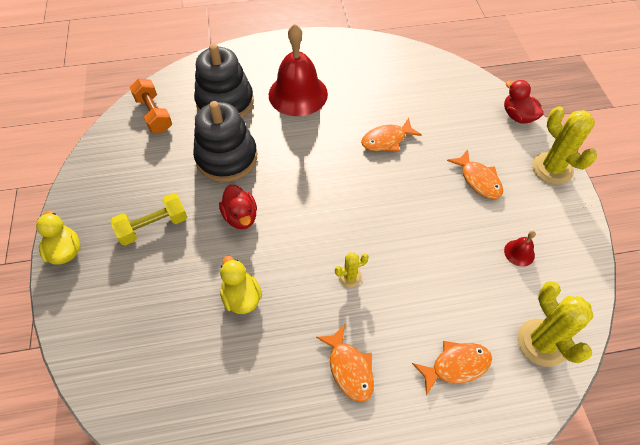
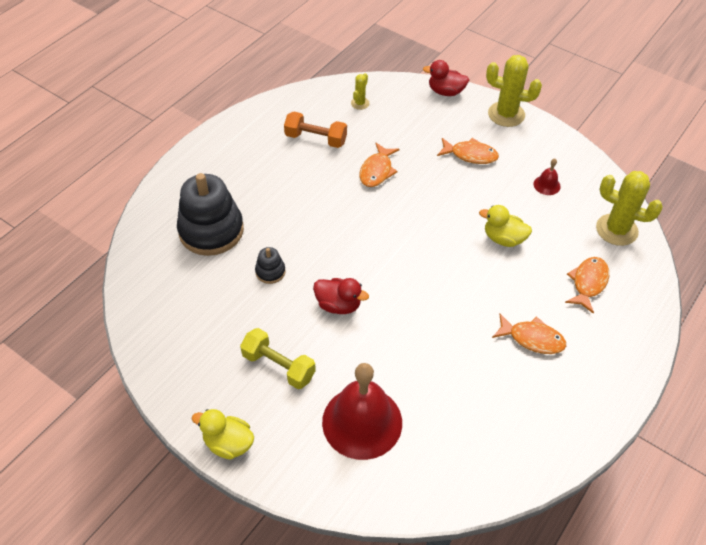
camera: 45 degrees left, 5 degrees down
(153, 226) = (278, 366): yellow dumbbell -> yellow dumbbell turned 75 degrees counterclockwise
(154, 114) = (158, 285): orange dumbbell -> orange dumbbell (316, 139)
(226, 158) = (270, 272): black stacking toy -> black stacking toy, size x0.45
(241, 297) = (410, 357): yellow duck -> yellow duck (503, 239)
(298, 94) = (265, 182): red bell -> red bell (362, 422)
(350, 277) = (465, 283): yellow cactus -> yellow cactus (360, 103)

